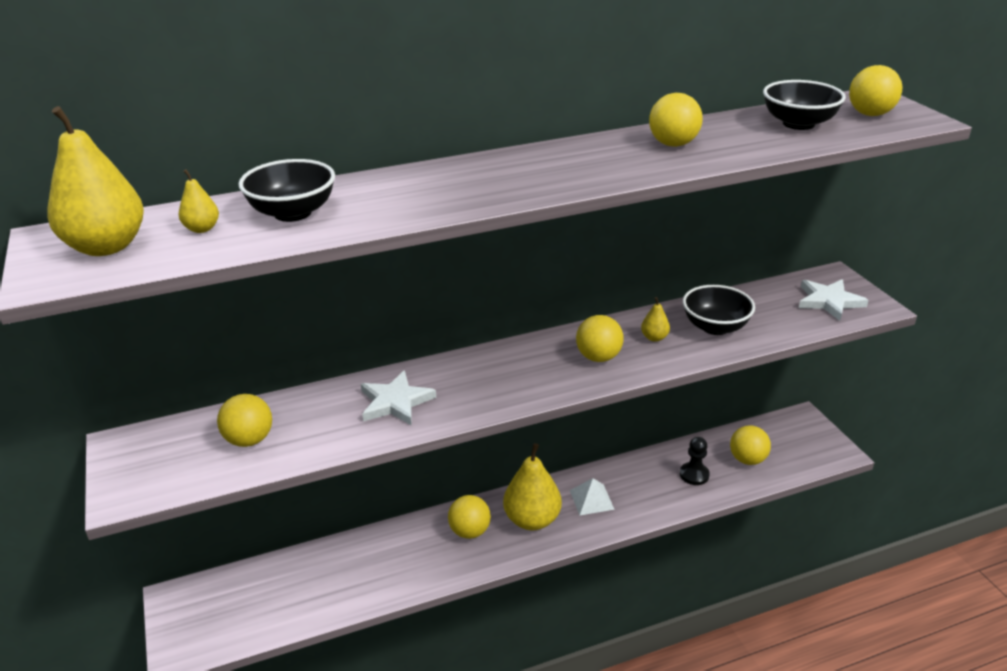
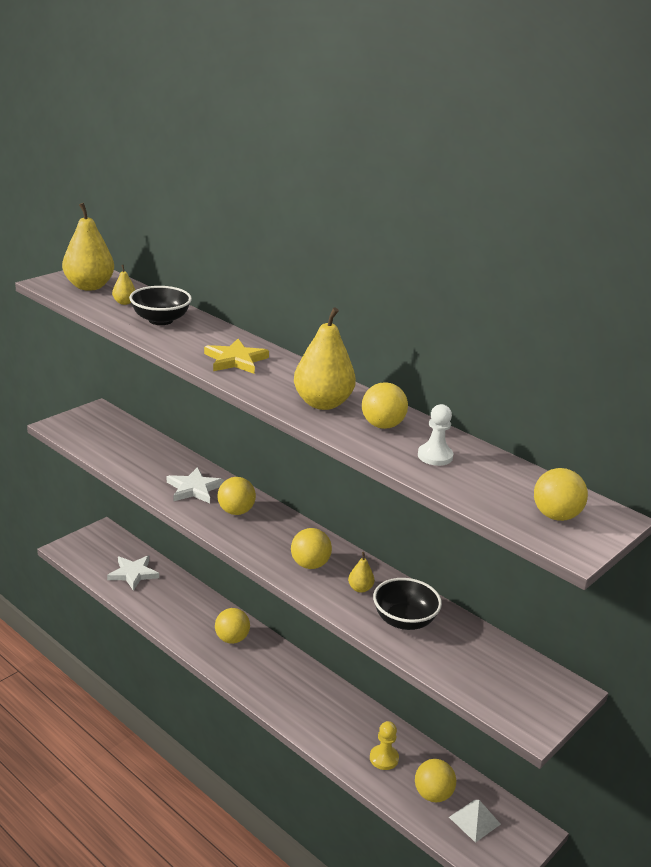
camera: 60 degrees right, 5 degrees down
(249, 440) = (124, 448): yellow ball -> yellow ball (236, 511)
(460, 187) = (235, 360): none -> yellow star
(532, 520) = (264, 669): yellow pear -> yellow pear (322, 403)
(591, 499) = (308, 697): white pyramid -> white pyramid (474, 820)
(694, 475) = (384, 758): black pawn -> yellow pawn
(748, 135) = (435, 456): none -> white pawn
(798, 124) = (488, 478): black bowl -> none
(829, 301) = (512, 690): white star -> white star (133, 574)

